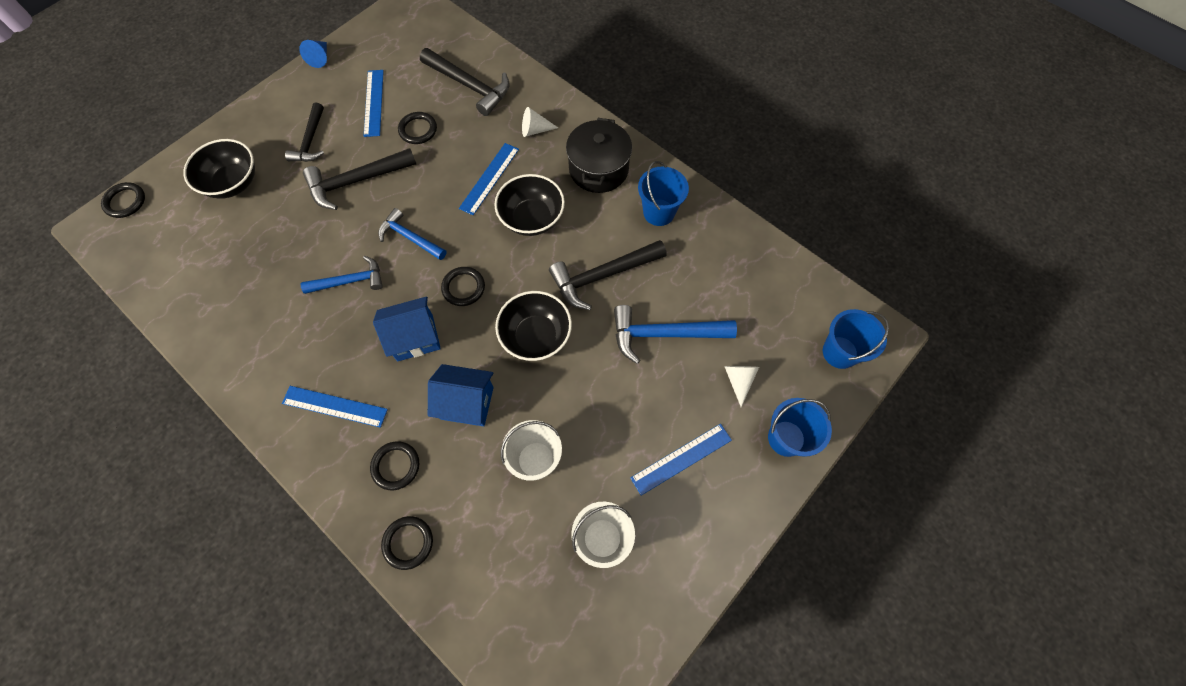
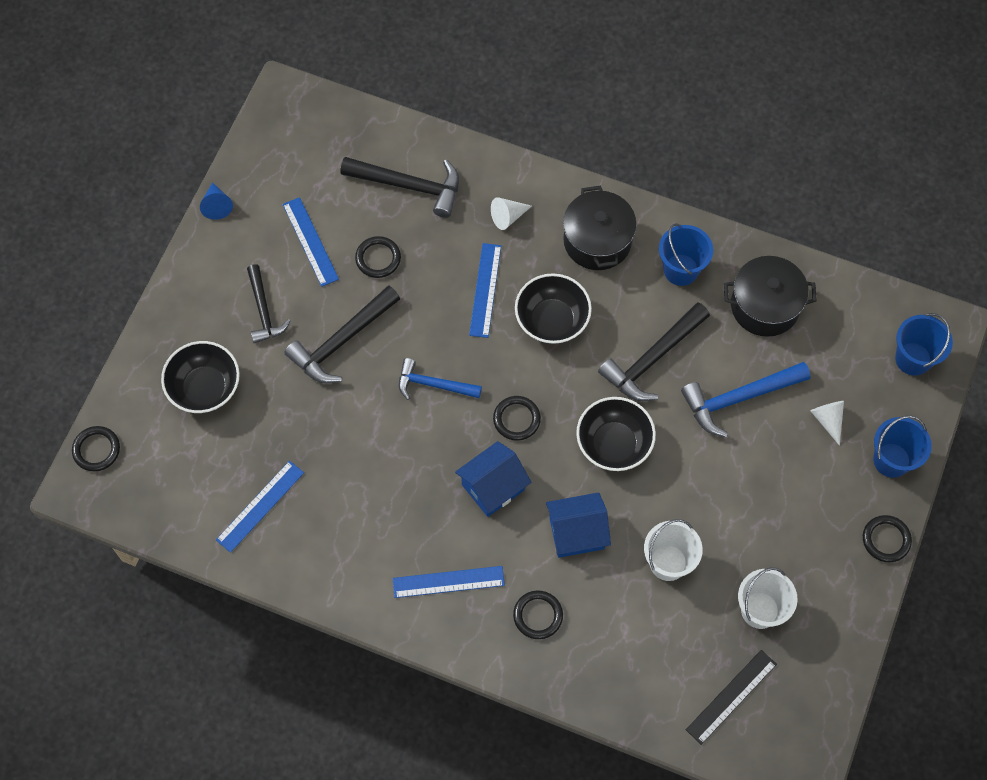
camera: 20 degrees left, 0 degrees up
(350, 281) = (395, 452): blue hammer -> none
(408, 542) = (584, 678): black ring -> black ring (886, 539)
(537, 617) = (731, 697): none -> black ruler
(681, 458) = (802, 513): blue ruler -> blue ruler (260, 506)
(720, 264) = (765, 306): none -> black pot

